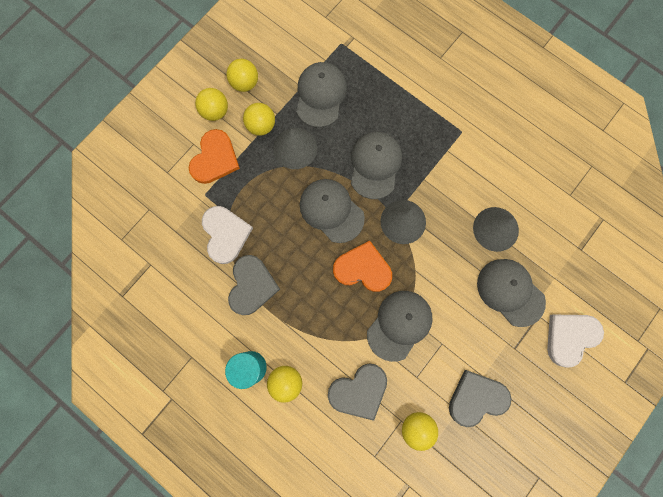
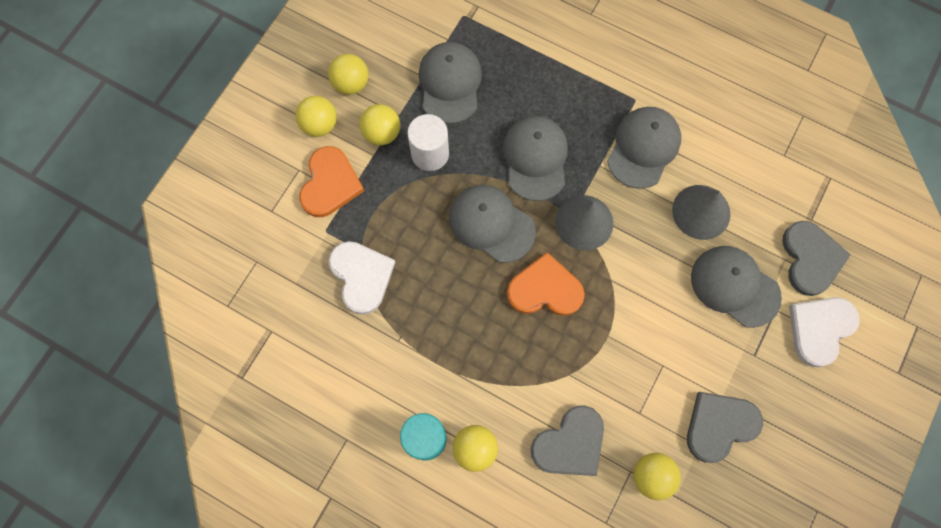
camera: 10 degrees left, 5 degrees down
(252, 285) = (407, 335): grey heart -> grey heart (810, 259)
(295, 148) = (430, 154): grey cone -> white cylinder
(399, 325) = (604, 351): grey cap -> grey cap (643, 148)

